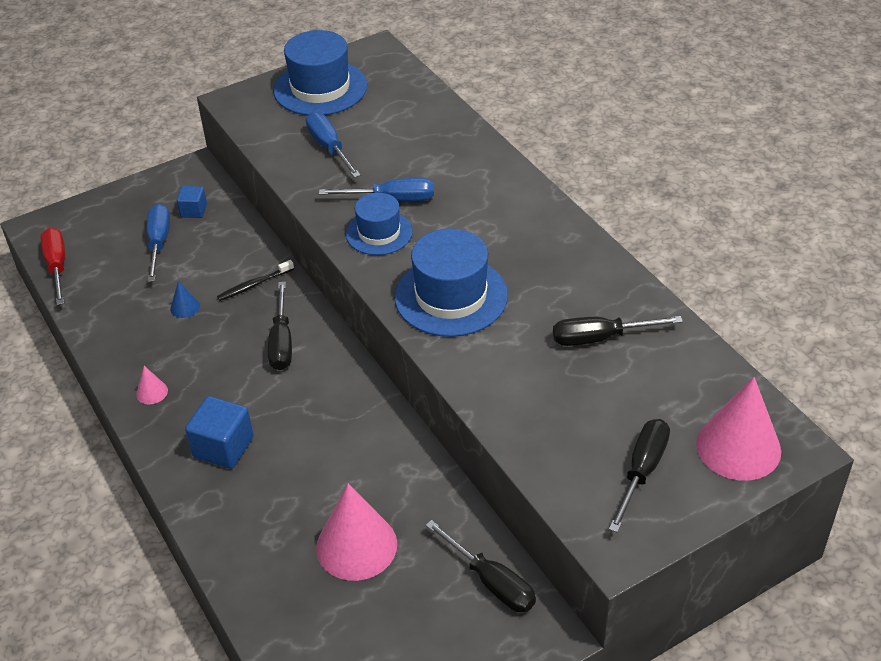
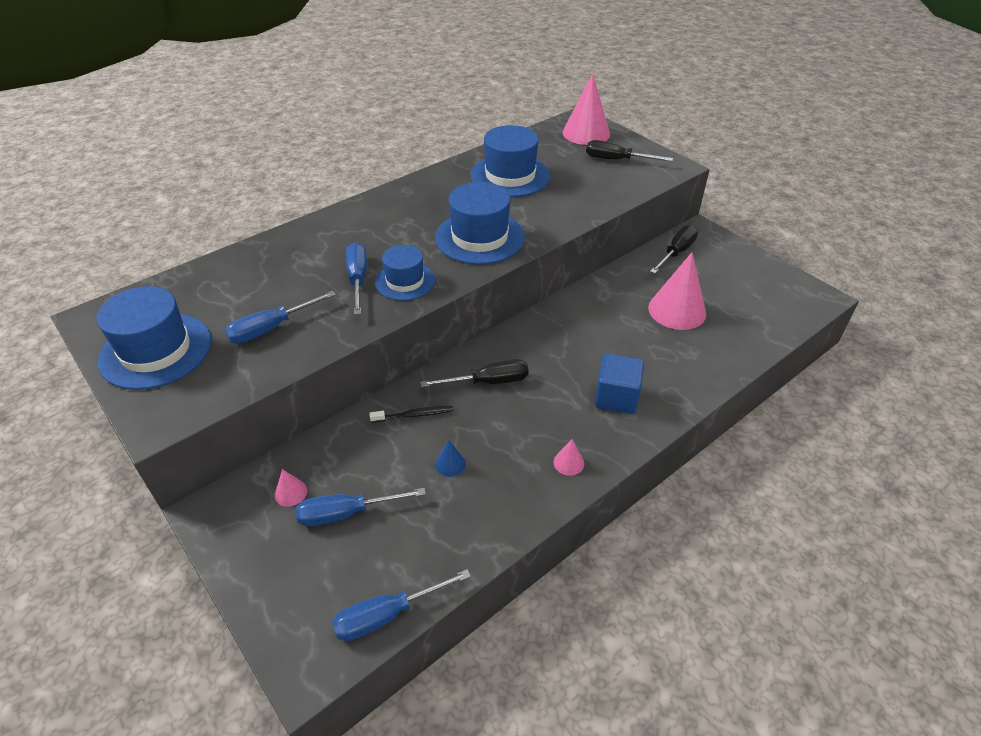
camera: 100 degrees left, 0 degrees up
(57, 266) = (387, 615): red screwdriver -> blue screwdriver
(194, 210) = (291, 492): blue cube -> pink cone
(254, 285) = (414, 415): black toothbrush -> black toothbrush turned 60 degrees counterclockwise
(600, 338) = (510, 176): black screwdriver -> blue hat

